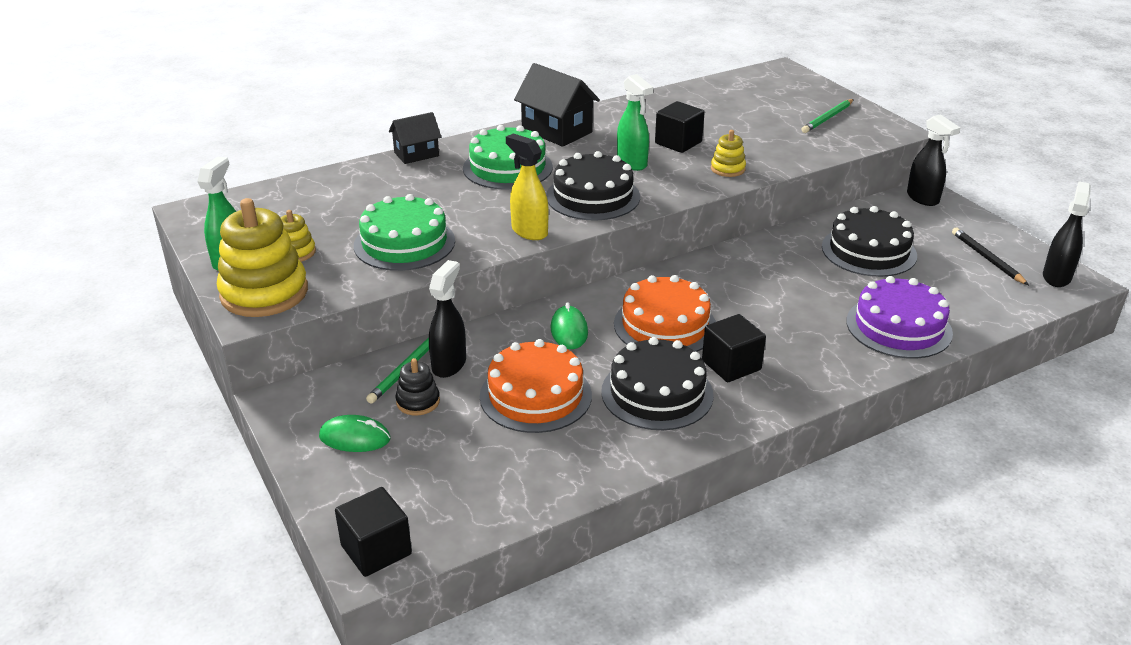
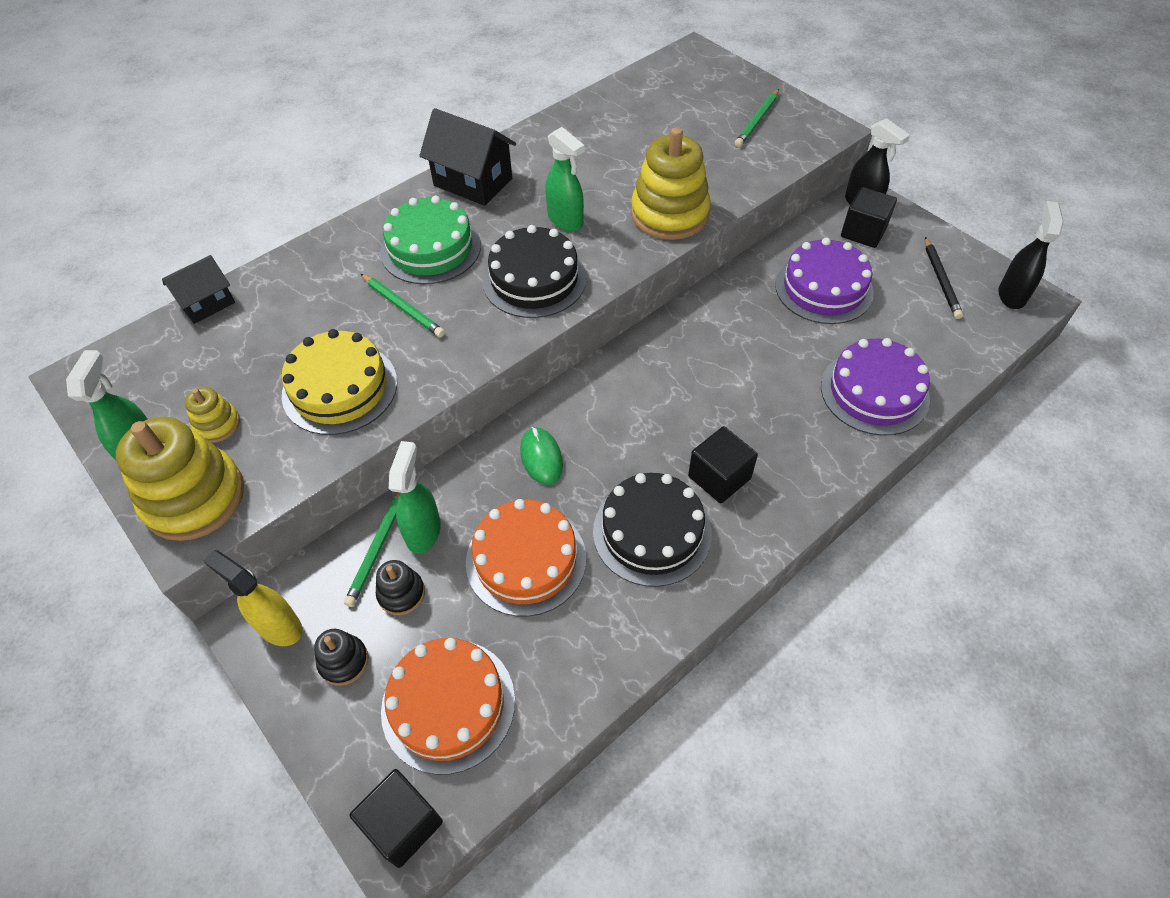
camera: 10 degrees left, 20 degrees up
(355, 438) = (343, 661): green mouse -> black stacking toy
(404, 243) = (340, 388): green cake -> yellow cake
(416, 154) = (323, 242): black house -> black house (207, 304)
(449, 364) = (423, 531): black spray bottle -> green spray bottle
(473, 201) = (403, 307): none -> green pencil
(529, 231) = (476, 346): yellow spray bottle -> yellow spray bottle (279, 626)
(665, 325) = (640, 431): orange cake -> orange cake (448, 704)
(678, 143) = (608, 181): black cube -> black cube (863, 232)
(727, 169) = (669, 214): yellow stacking toy -> yellow stacking toy, size x2.08
(869, 251) = (824, 288): black cake -> purple cake
(987, 258) = (941, 280): black pencil -> black pencil turned 150 degrees counterclockwise

